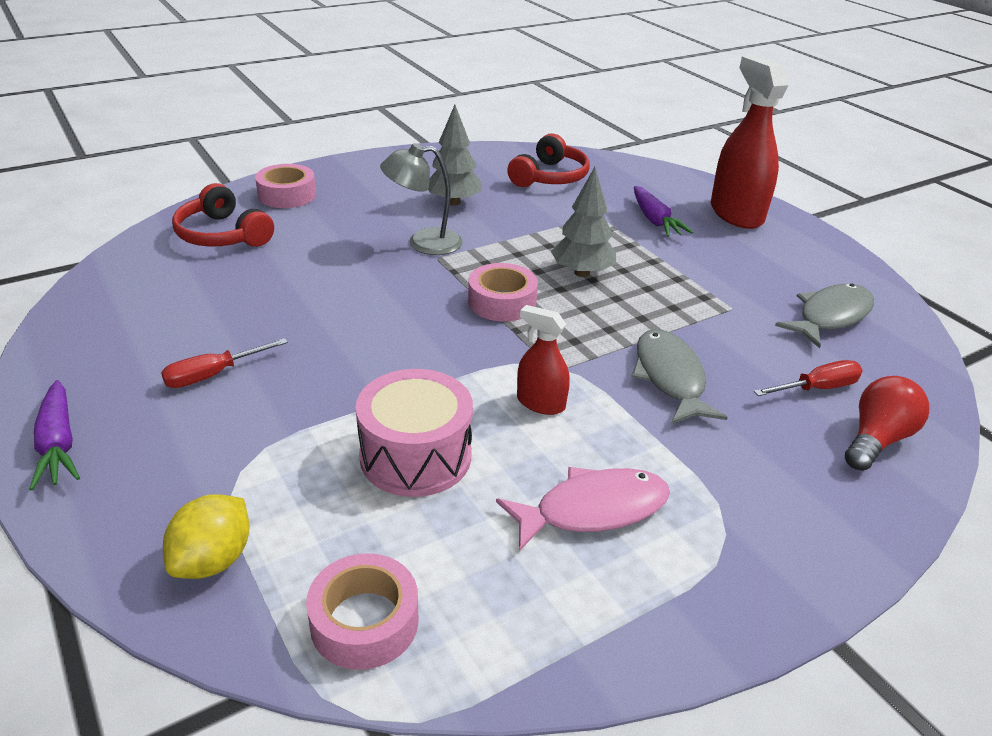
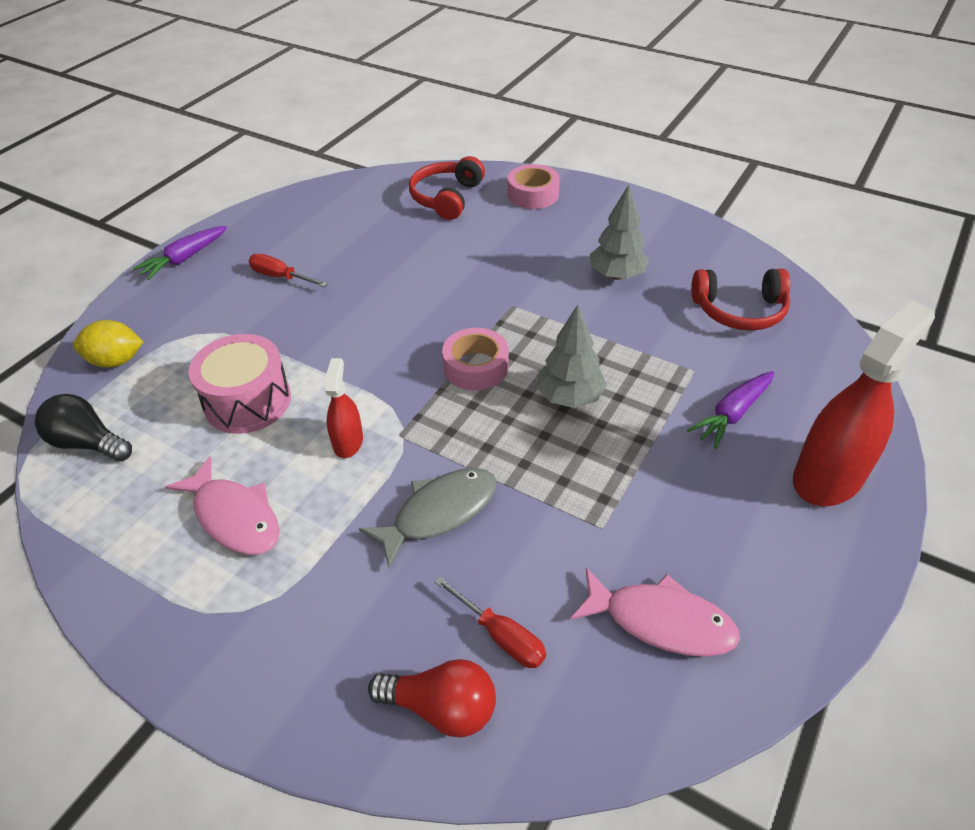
camera: 65 degrees right, 10 degrees up
(364, 621) = (88, 443): pink tape -> black light bulb
(423, 243) = (529, 288): grey lamp -> none
(830, 316) = (661, 621): grey fish -> pink fish

